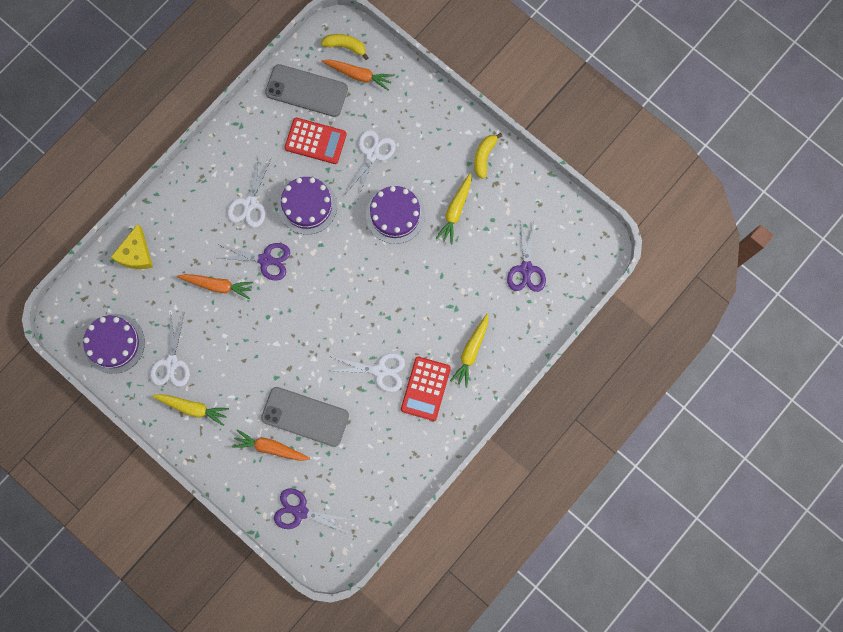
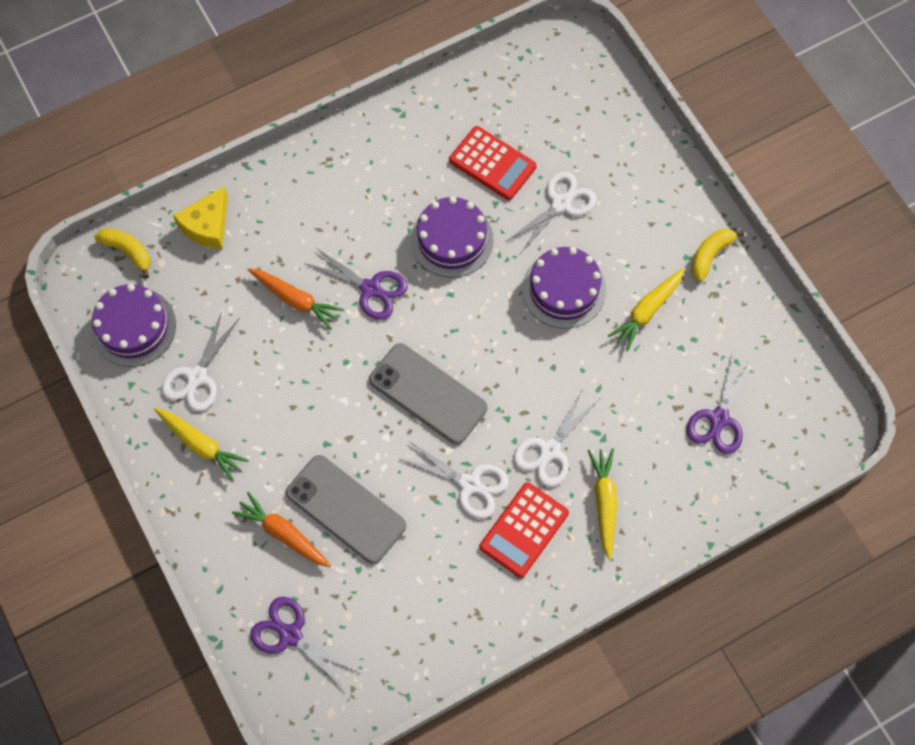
camera: 20 degrees right, 10 degrees down
(249, 203) = (377, 212): white scissors -> white scissors (550, 450)
(306, 91) = (503, 99): grey phone -> grey phone (428, 394)
(345, 47) = (574, 63): yellow banana -> yellow banana (128, 252)
(358, 75) = (578, 102): orange carrot -> none
(471, 352) = (604, 502): yellow carrot -> yellow carrot turned 135 degrees clockwise

